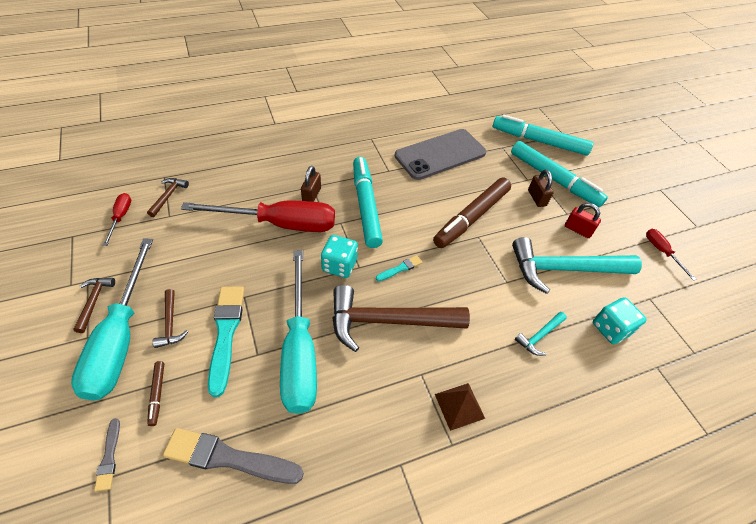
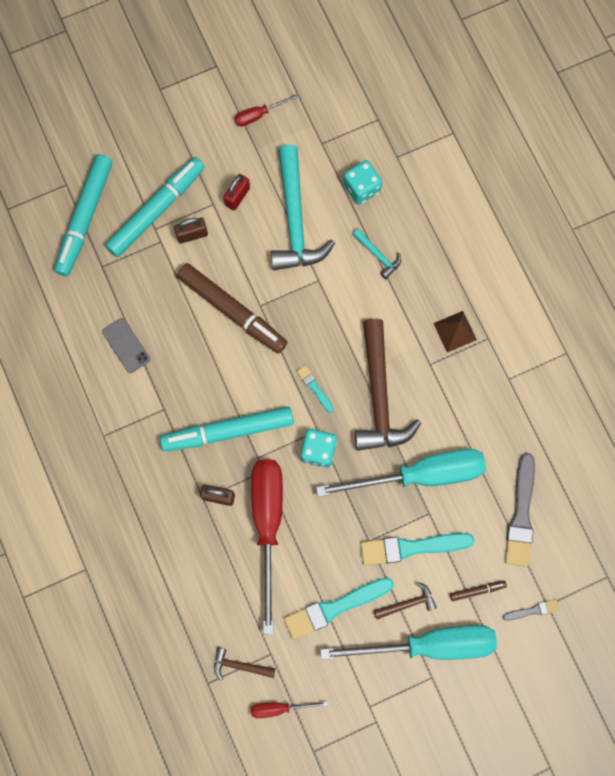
camera: 90 degrees left, 25 degrees up
(94, 301) = (393, 688): brown hammer -> none
(190, 264) = (335, 607): none -> turquoise brush
(440, 154) = (126, 345): grey phone -> grey phone, size x0.48

